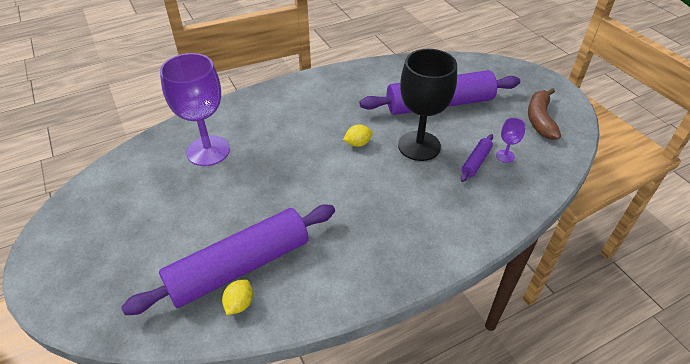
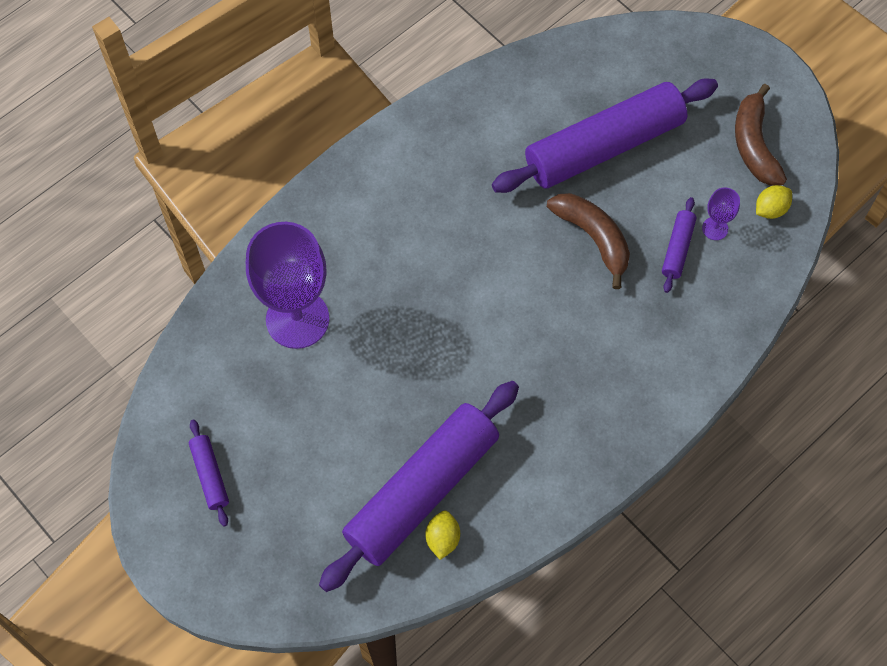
camera: 15 degrees left, 20 degrees up
(99, 223) = (210, 475): none -> purple rolling pin
(358, 143) = (506, 254): yellow lemon -> yellow lemon (770, 209)
(419, 146) = (593, 238): black goblet -> brown banana

